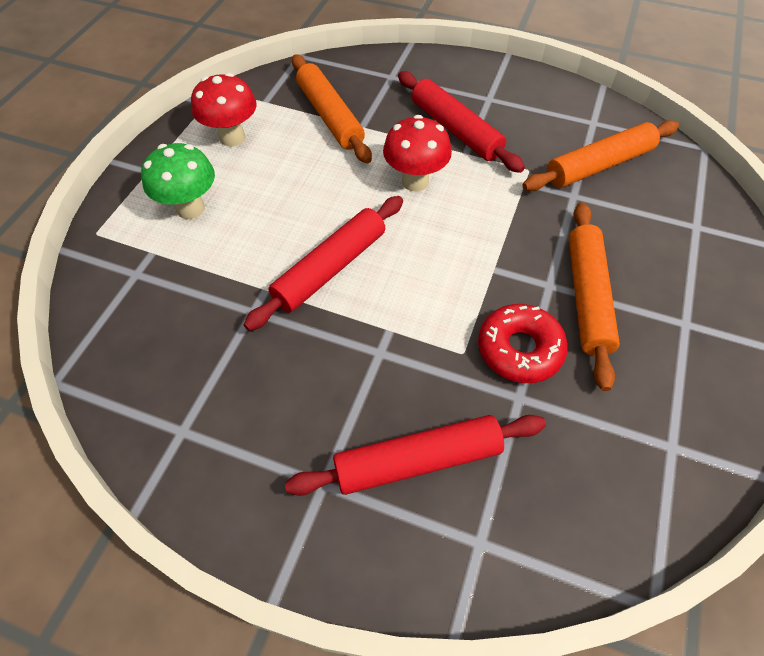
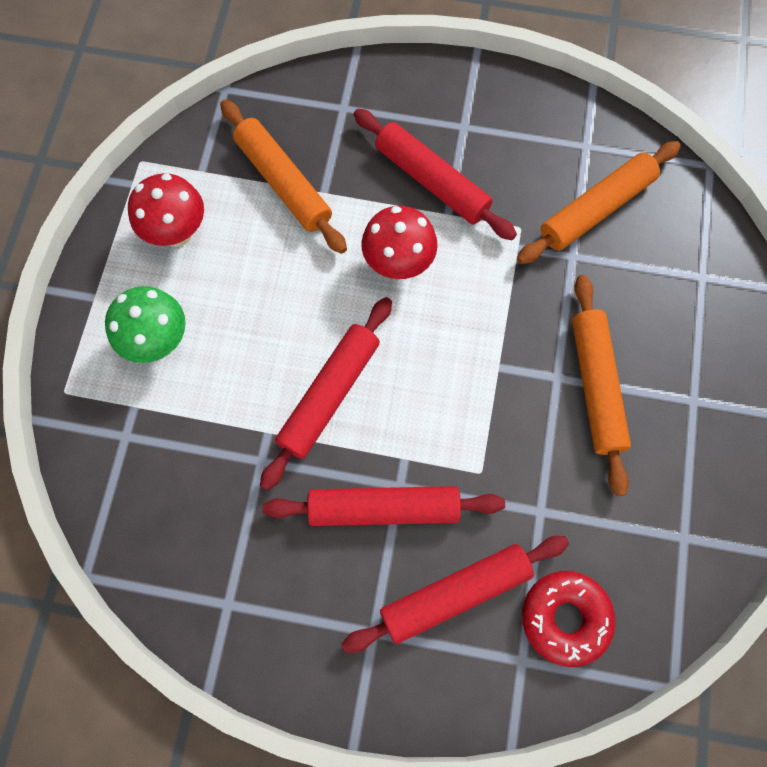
camera: 10 degrees left, 15 degrees up
(360, 369) = (384, 508): none -> red rolling pin
(519, 349) = (535, 459): red donut -> red donut (565, 618)

